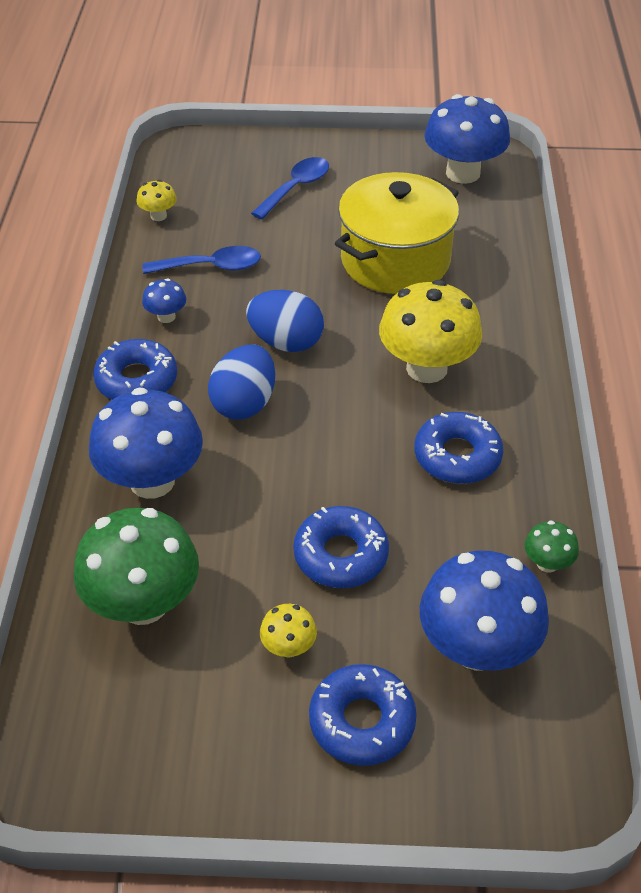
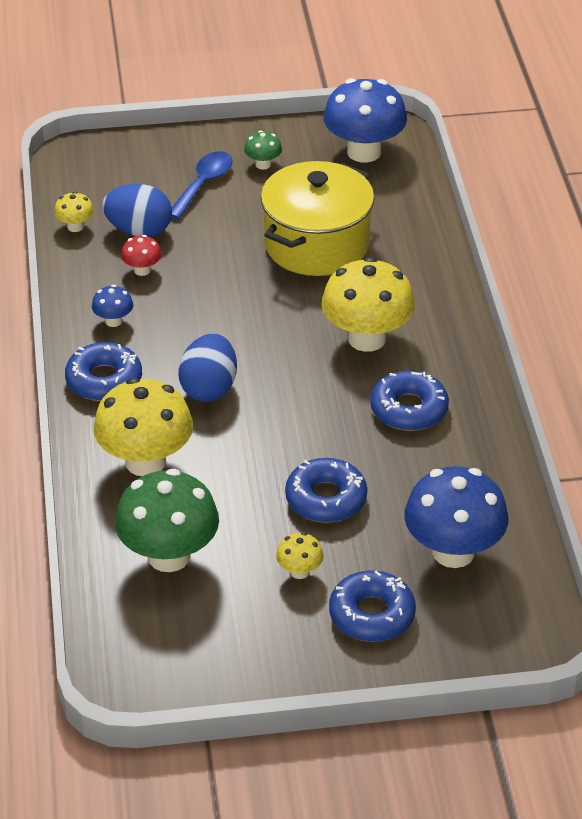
camera: 10 degrees left, 5 degrees down
(152, 481) = (145, 462): blue mushroom -> yellow mushroom
(211, 267) = (142, 270): blue spoon -> red mushroom
(286, 342) = (232, 331): blue egg -> blue egg (139, 231)
(547, 563) = (500, 483): green mushroom -> green mushroom (263, 164)

